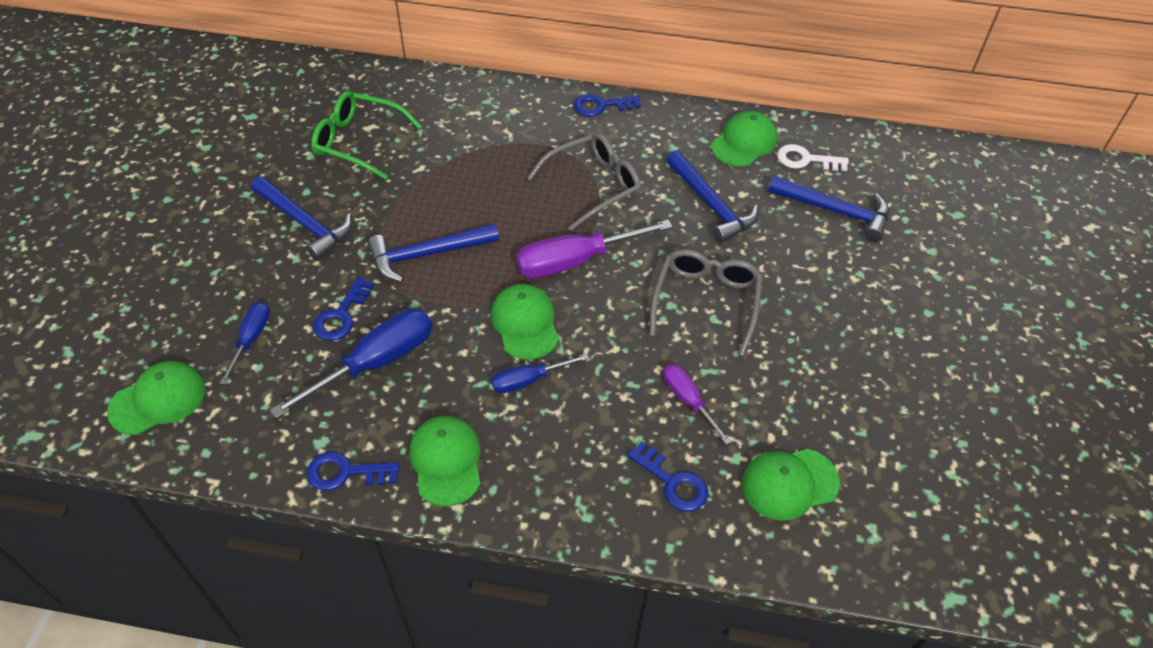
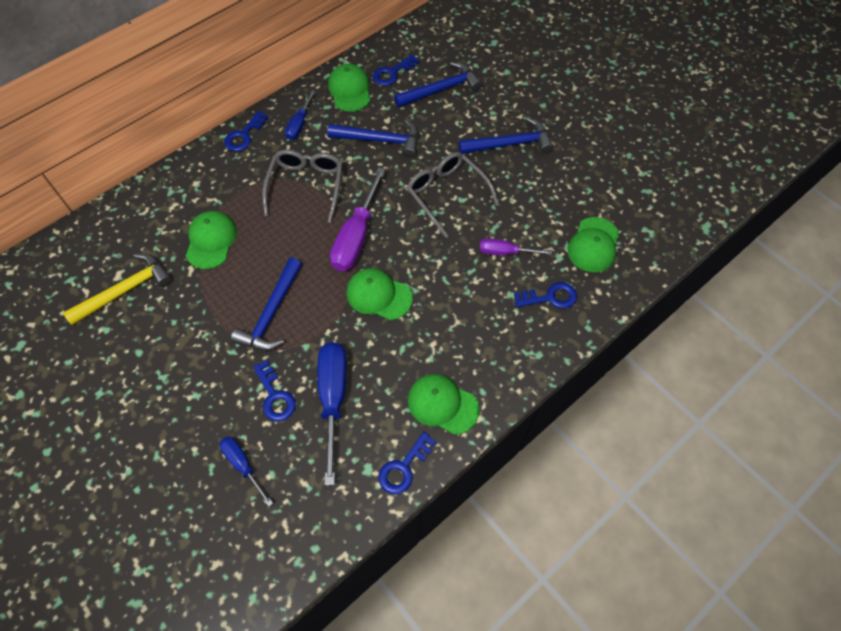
camera: 50 degrees left, 10 degrees up
(158, 400) = (241, 558): green cap -> green cap (211, 241)
(305, 223) = (169, 370): blue hammer -> blue hammer (510, 144)
(359, 142) = (126, 290): green glasses -> yellow hammer
(529, 380) = (422, 321): blue screwdriver -> blue screwdriver (299, 124)
(805, 160) = (392, 73): white key -> blue key

